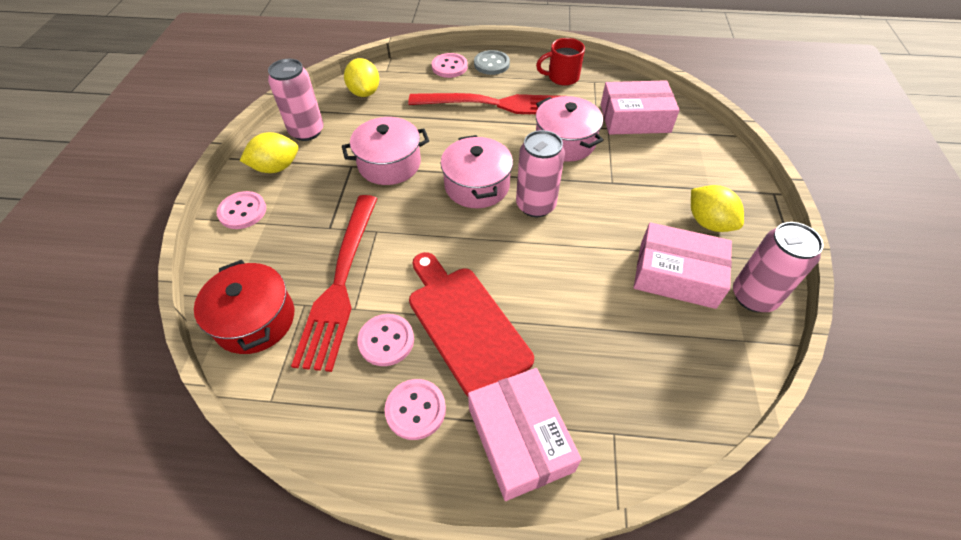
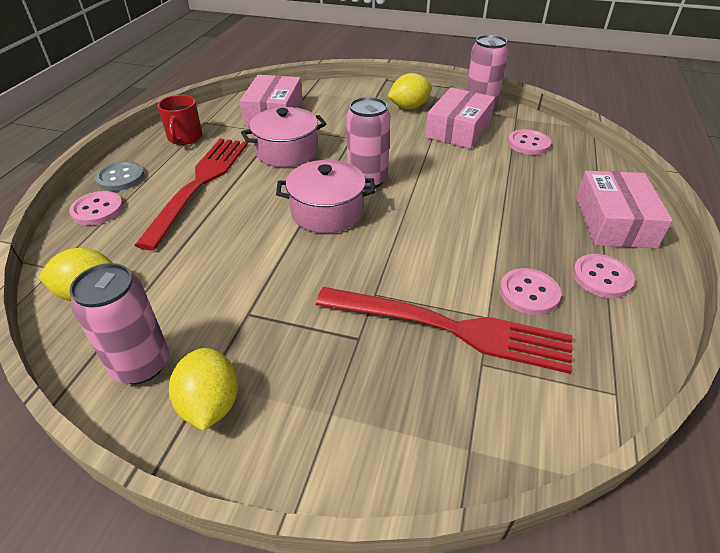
camera: 80 degrees left, 10 degrees down
(242, 211) = (297, 447): pink button -> pink button (528, 144)
(255, 320) = (505, 416): red pot -> none
(389, 164) = (261, 276): pink pot -> none
(465, 323) = (506, 238): red cutting board -> none
(520, 439) = (614, 222): pink box -> pink box turned 75 degrees counterclockwise

